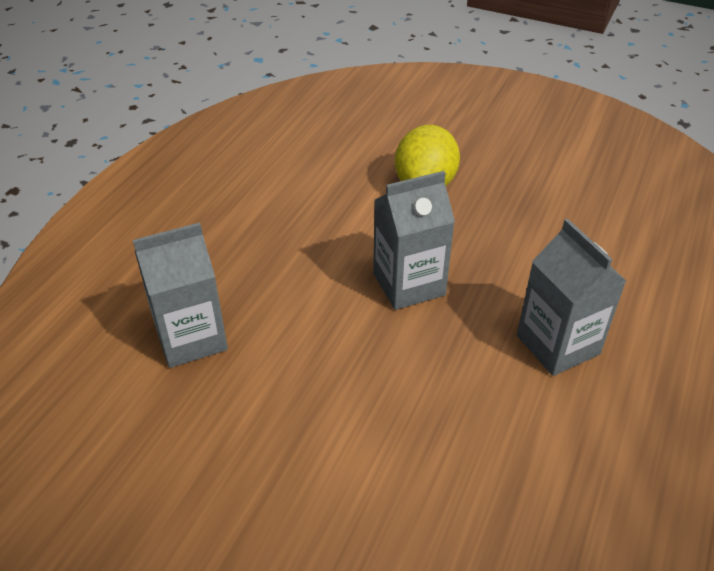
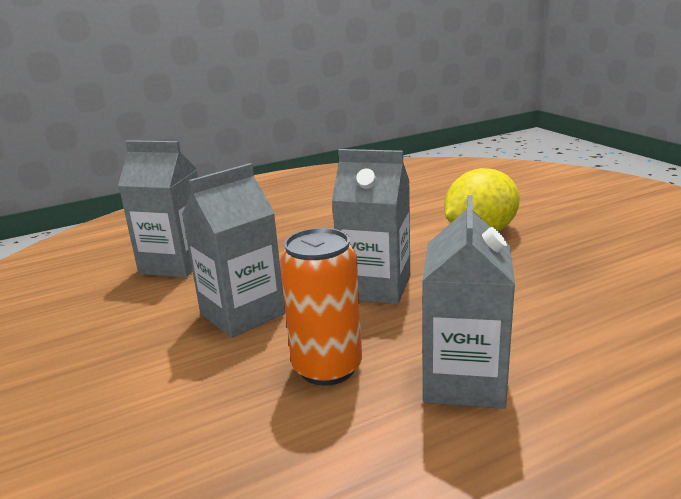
camera: 40 degrees right, 20 degrees down
(335, 364) = (242, 314): none -> grey carton
(463, 381) = (327, 368): none -> orange can

